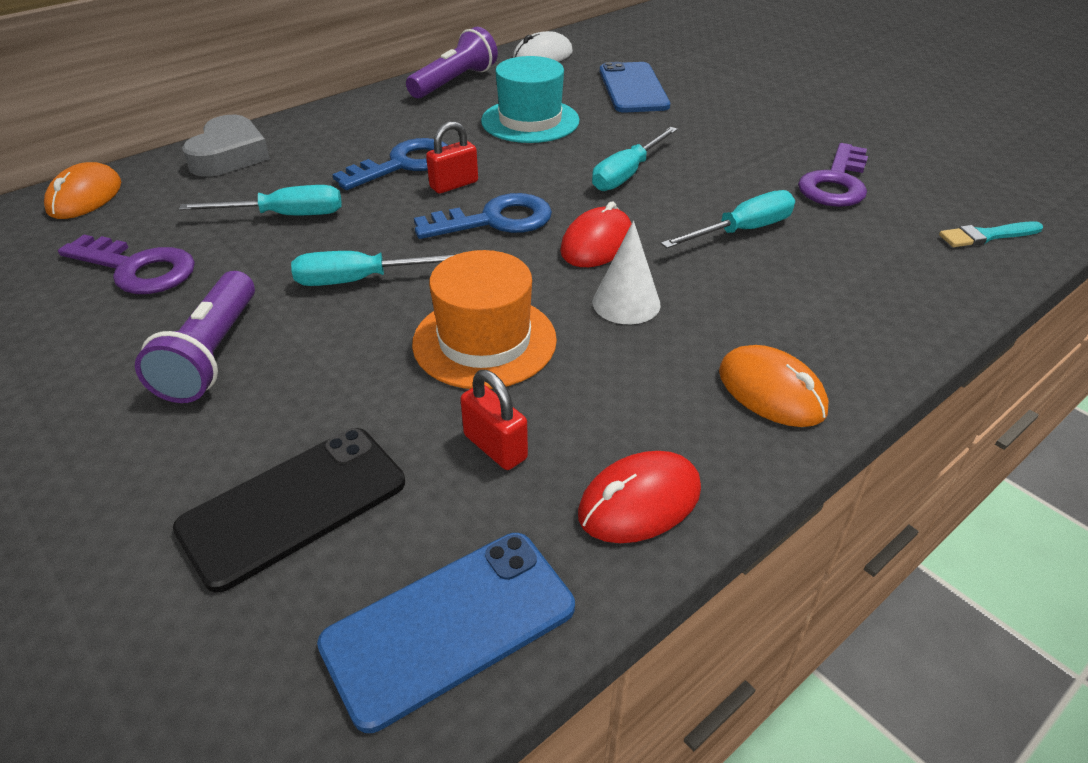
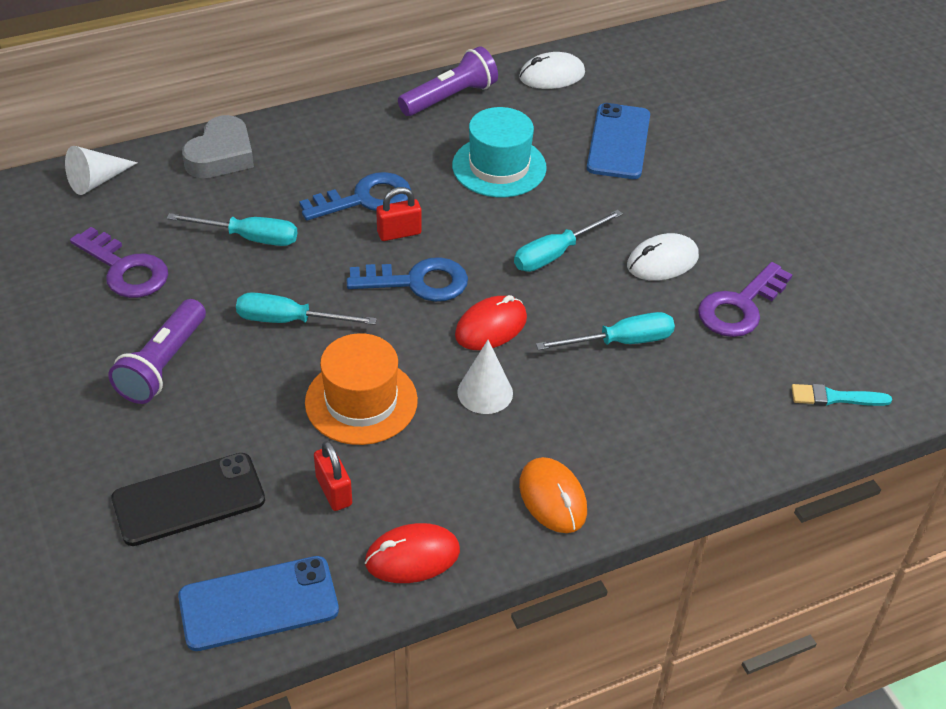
camera: 15 degrees right, 5 degrees up
(85, 197) = (97, 181): orange mouse -> white cone
(735, 162) = (662, 261): none -> white mouse

